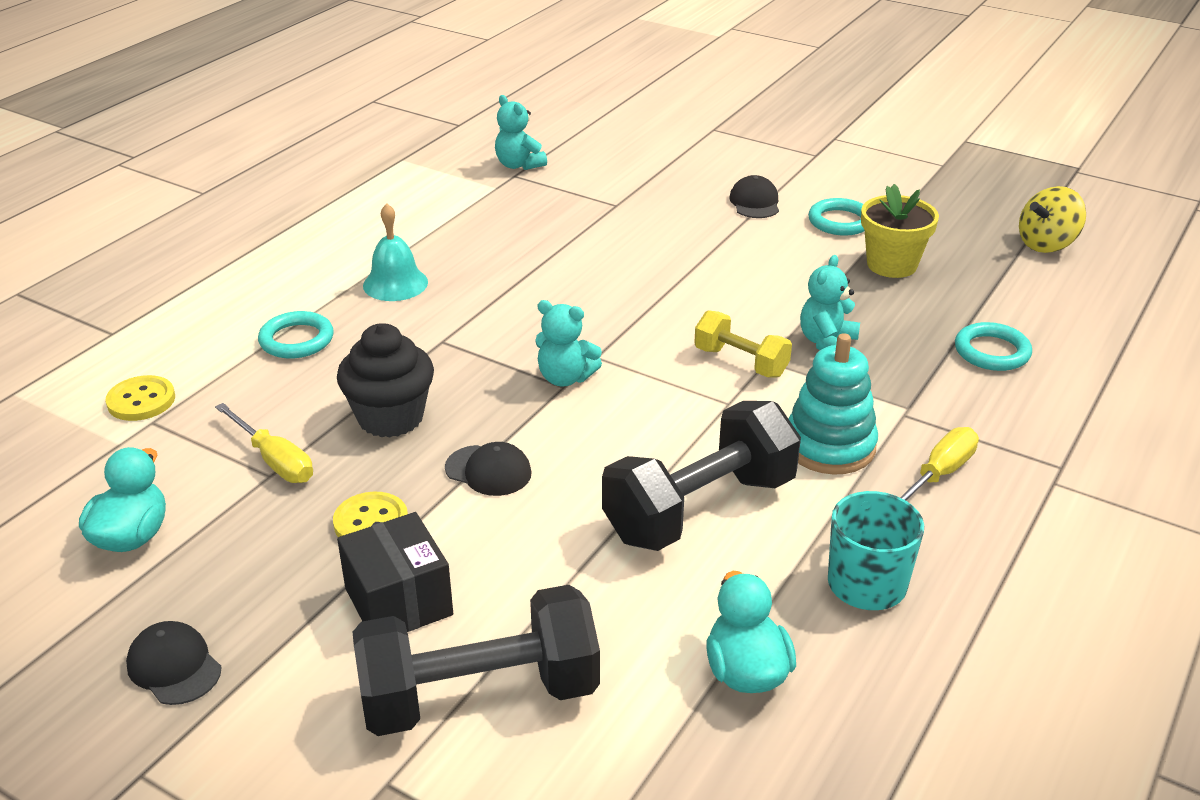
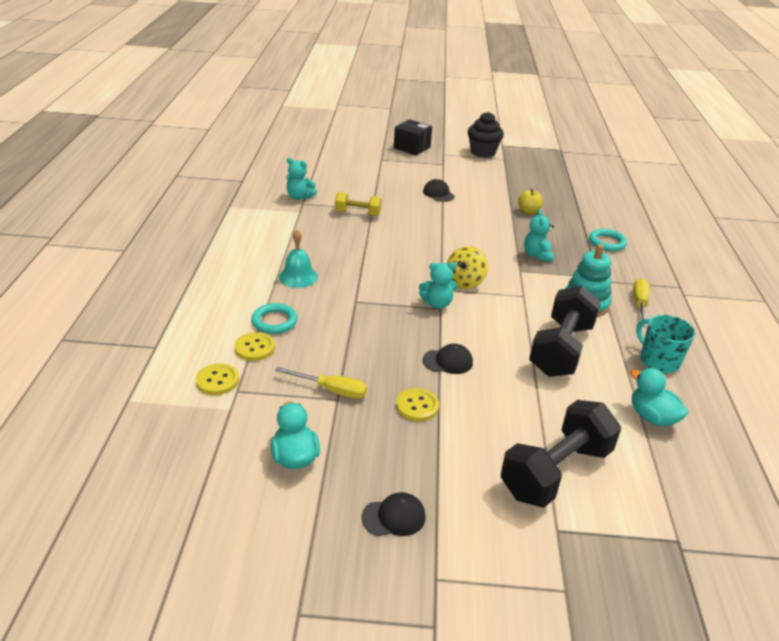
camera: 30 degrees left, 0 degrees up
(174, 666) = (394, 517): black cap -> black cap turned 150 degrees clockwise
(233, 370) = (254, 348): none -> yellow button
(390, 418) = (370, 349): black cupcake -> black cupcake (482, 152)
(399, 601) = (472, 441): black box -> black box (412, 147)
(740, 362) = (509, 274): yellow dumbbell -> yellow dumbbell (357, 213)
(840, 221) = (486, 195): turquoise ring -> none
(891, 265) = (528, 211): yellow flower pot -> yellow apple
(1046, 244) = (581, 188): yellow spinning top -> yellow spinning top (465, 282)

